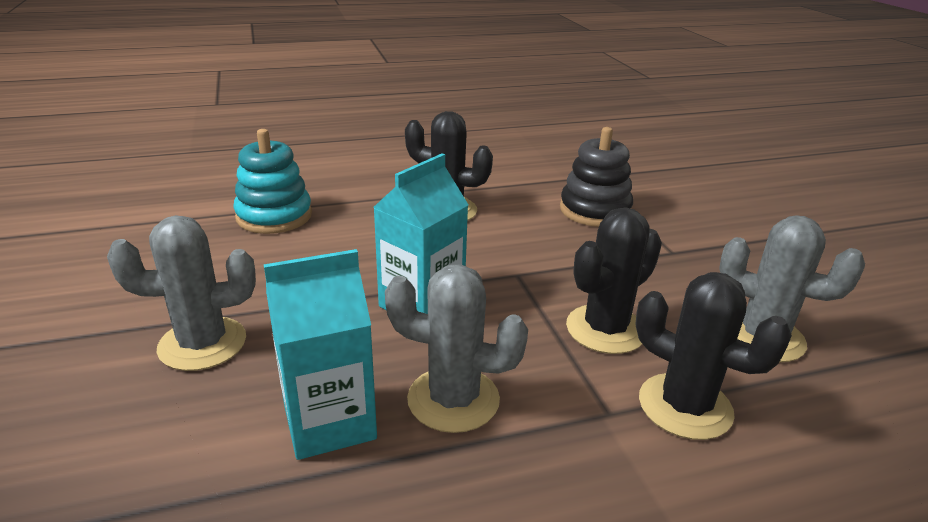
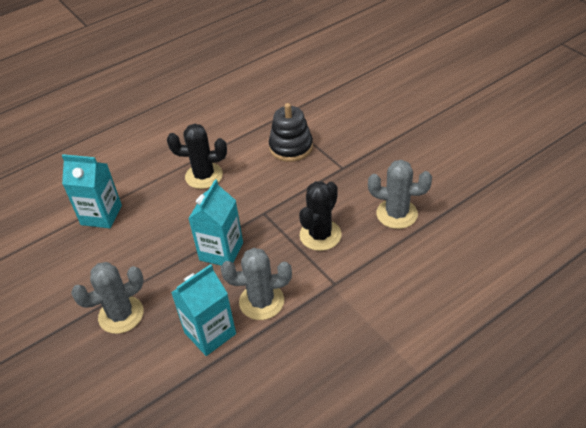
camera: 15 degrees left, 15 degrees up
(274, 216) = (101, 215): turquoise stacking toy -> turquoise carton
(685, 406) = (367, 268): black cactus -> none

